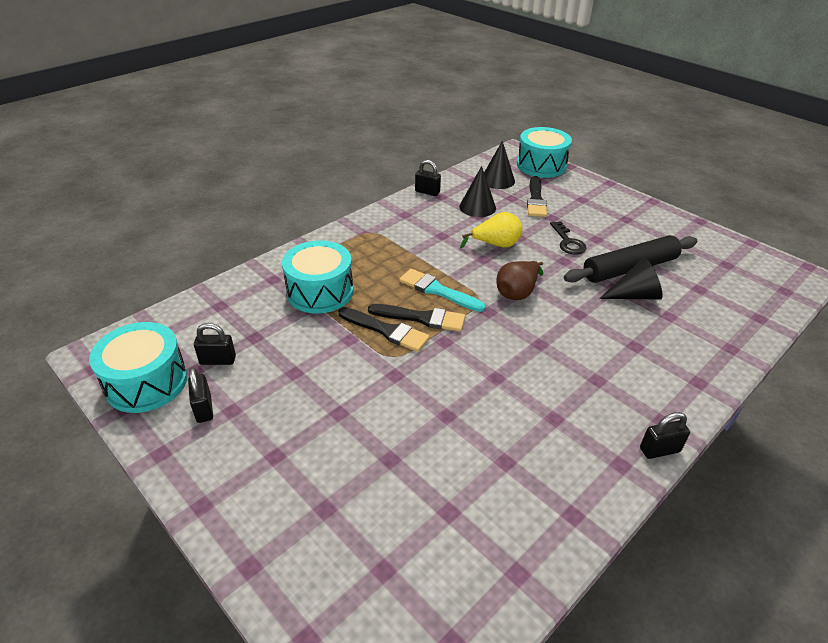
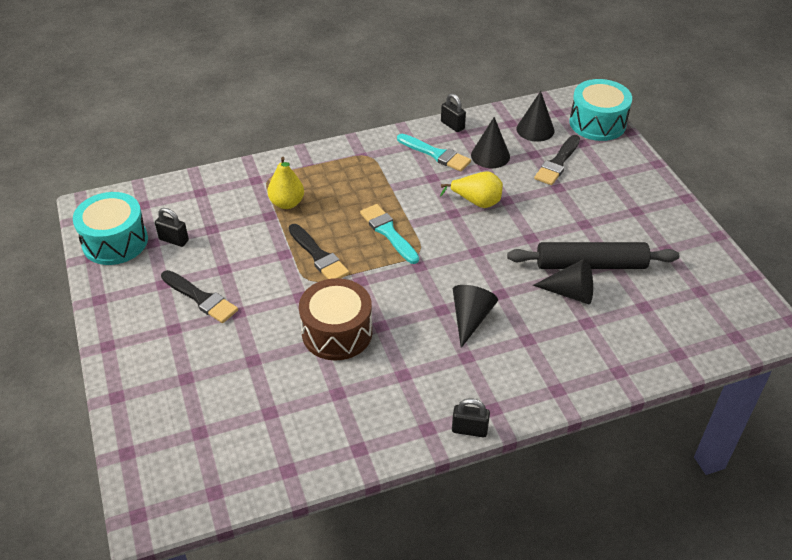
camera: 25 degrees right, 5 degrees up
(204, 409) = (144, 276): black padlock -> none
(320, 292) = (287, 203): turquoise drum -> yellow pear
(421, 318) = (356, 254): black brush -> black brush (201, 298)
(430, 216) = (436, 154): none -> turquoise brush
(458, 398) = (337, 332): none -> brown drum
(517, 292) = (459, 256): brown pear -> none
(568, 242) = (551, 219): black key -> none
(572, 343) = (470, 318): none -> black cone

